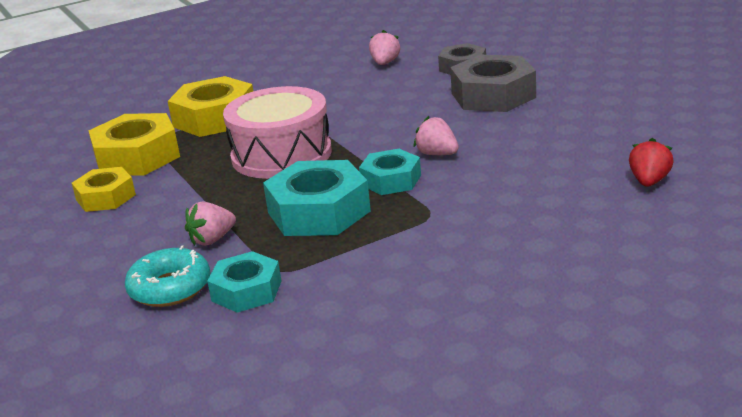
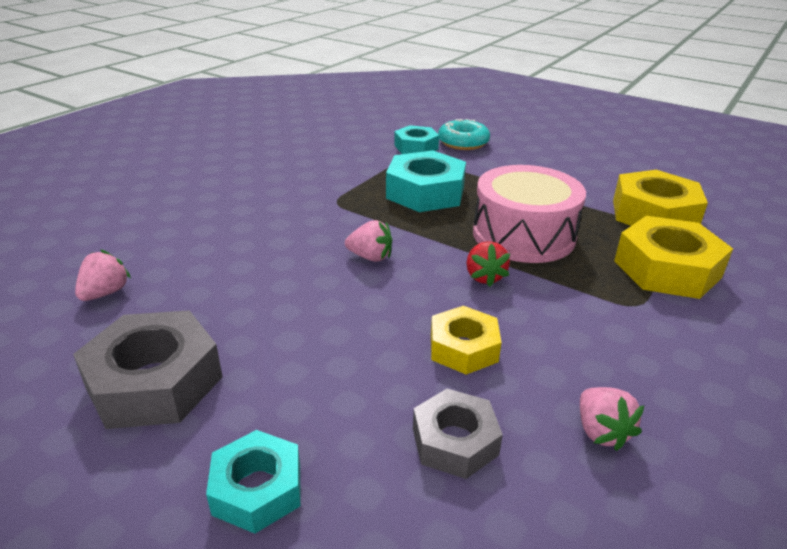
camera: 150 degrees right, 5 degrees up
(106, 197) = (607, 180): yellow nut -> yellow nut (463, 348)
(212, 240) = (477, 166): pink strawberry -> pink strawberry (105, 293)
(391, 180) = (392, 224): turquoise nut -> turquoise nut (257, 489)
(493, 95) = (361, 366): grey nut -> grey nut (155, 382)
(649, 181) = (151, 255): red strawberry -> red strawberry (484, 277)

